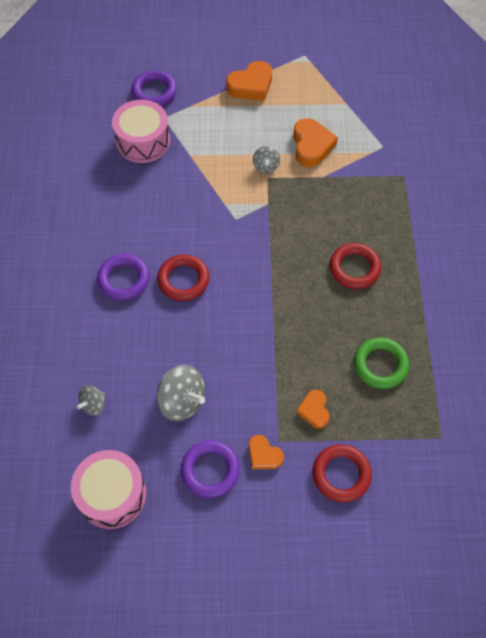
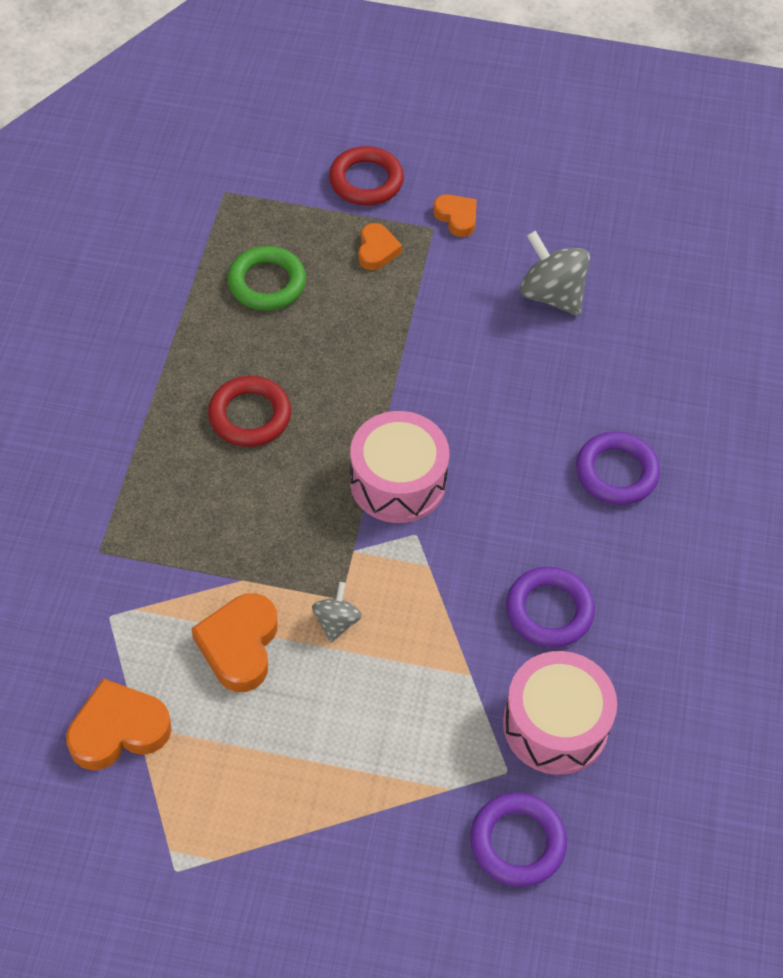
camera: 170 degrees left, 5 degrees down
(93, 405) = (673, 314): grey spinning top -> none
(112, 494) = (654, 215): pink drum -> pink drum (398, 481)
(183, 280) = (522, 452): red ring -> none
(210, 470) = (528, 215): purple ring -> purple ring (549, 611)
(251, 85) = (313, 813): orange heart -> orange heart (118, 730)

